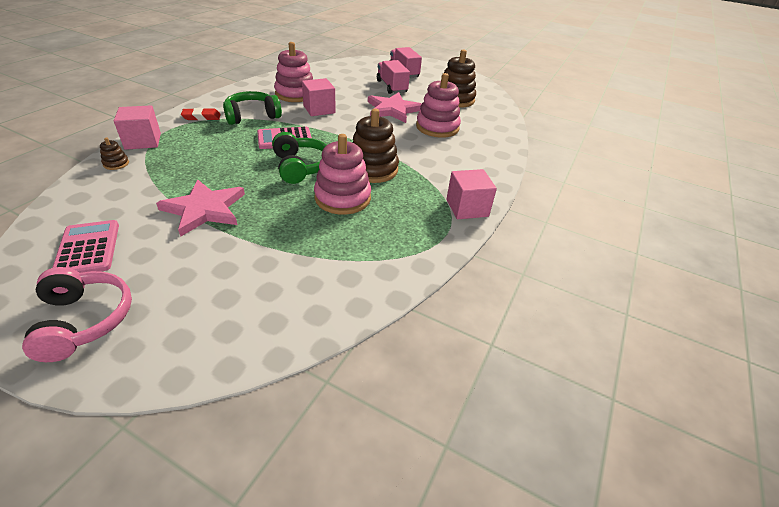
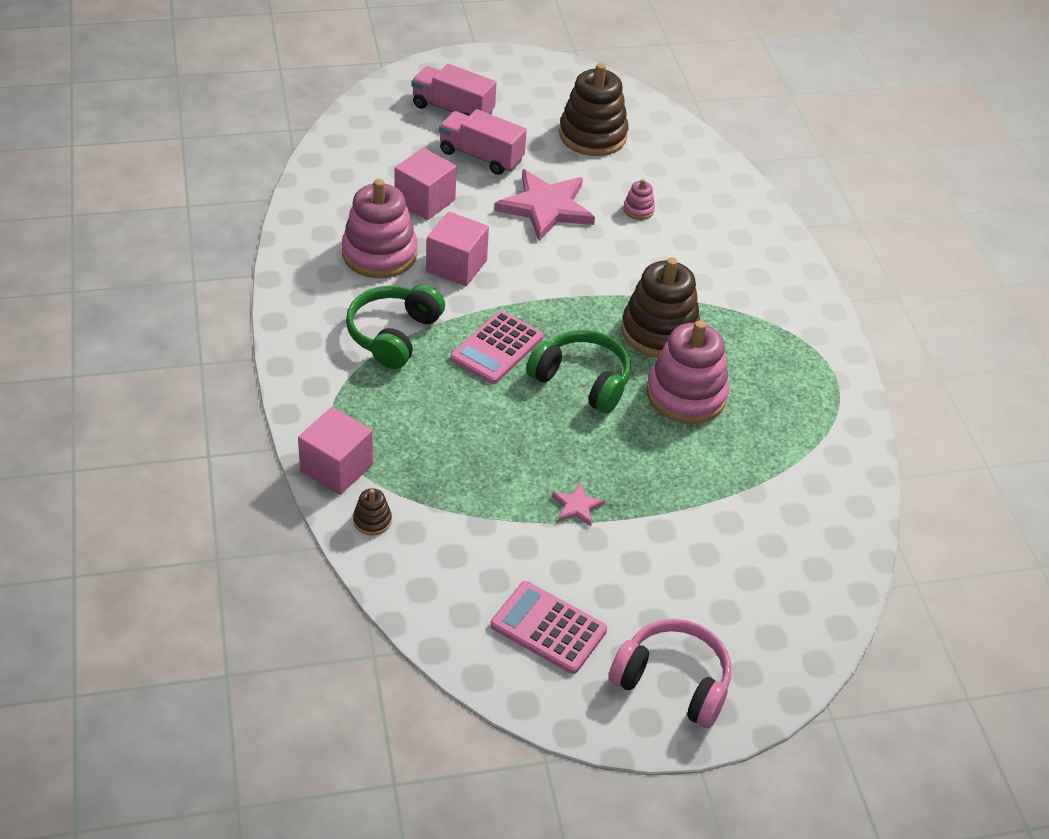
camera: 40 degrees left, 5 degrees up
(201, 117) = (333, 379): red eraser -> none
(204, 209) = (577, 506): pink star -> pink star, size x0.44
(437, 127) = (638, 210): pink stacking toy -> pink stacking toy, size x0.43
(467, 208) = (814, 326): pink cube -> pink cube (425, 201)

